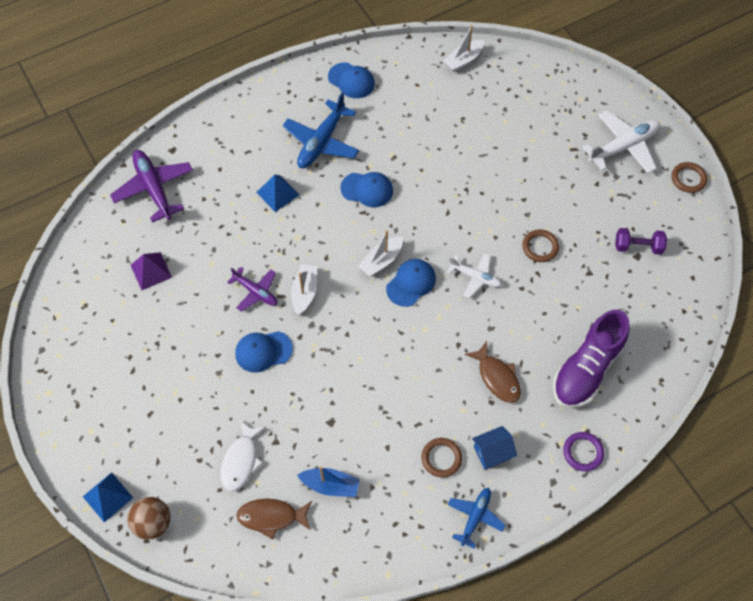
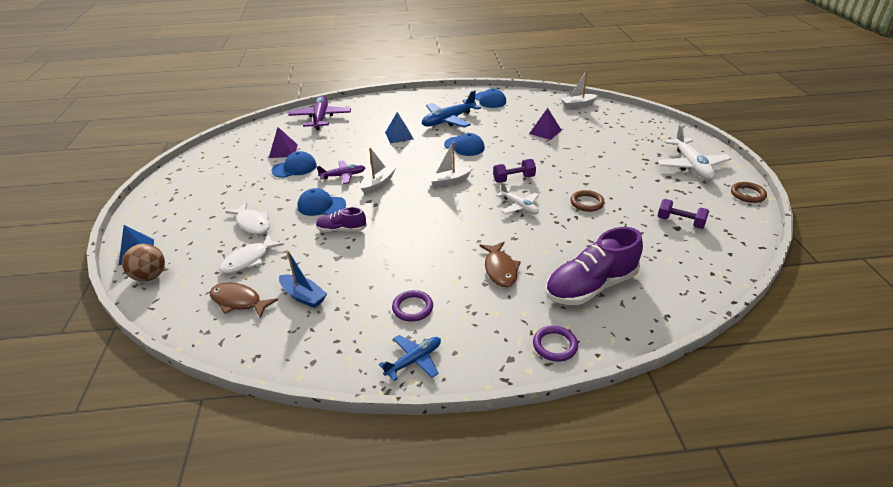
camera: 25 degrees right, 25 degrees down
(205, 407) = (252, 223): none -> white fish
(256, 292) = (343, 176): purple plane -> purple plane turned 75 degrees counterclockwise
(310, 380) = (341, 229): none -> purple shoe
(411, 283) = (463, 198): blue cap -> blue cap (294, 168)
(441, 458) = (412, 308): brown ring -> purple ring
(447, 130) = (545, 132): none -> purple pyramid
(449, 232) = (514, 179): none -> purple dumbbell
(492, 452) = (462, 318): blue house -> none
(623, 147) = (691, 166): white plane -> white plane turned 90 degrees clockwise

